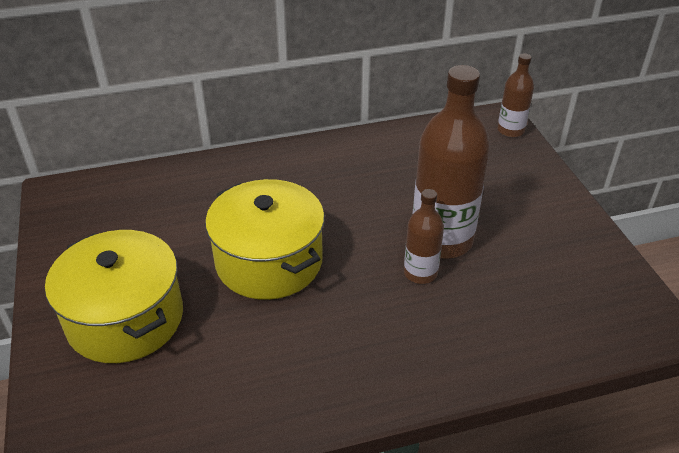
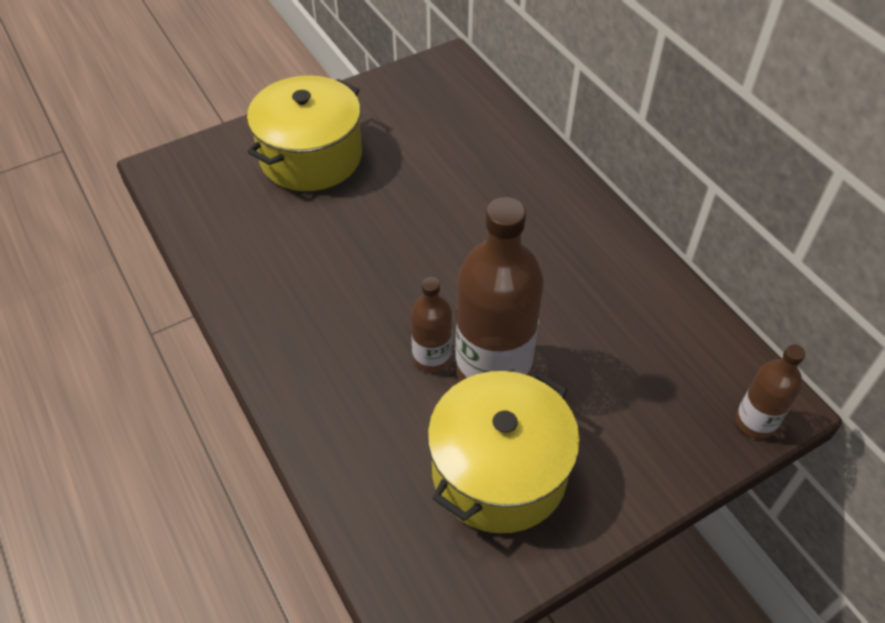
camera: 75 degrees right, 10 degrees up
(269, 261) = (408, 231): yellow pot -> yellow pot (499, 472)

